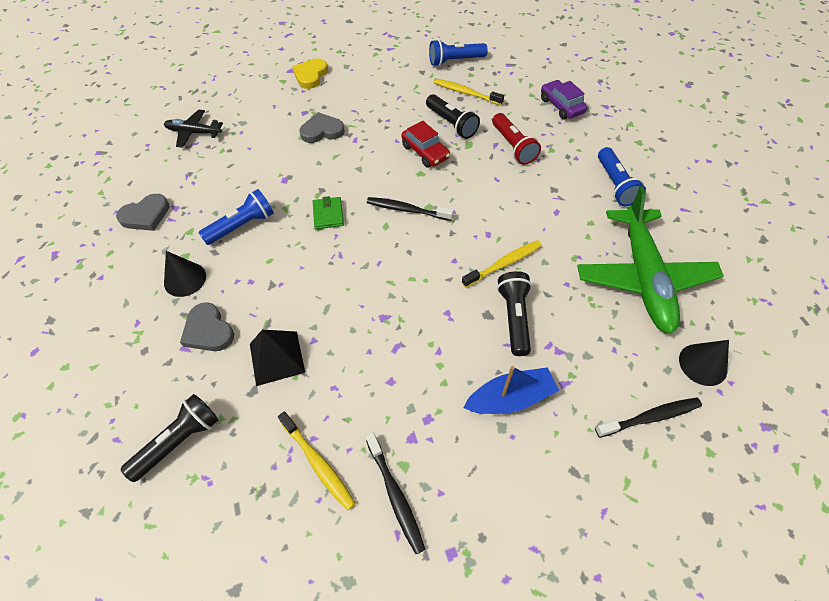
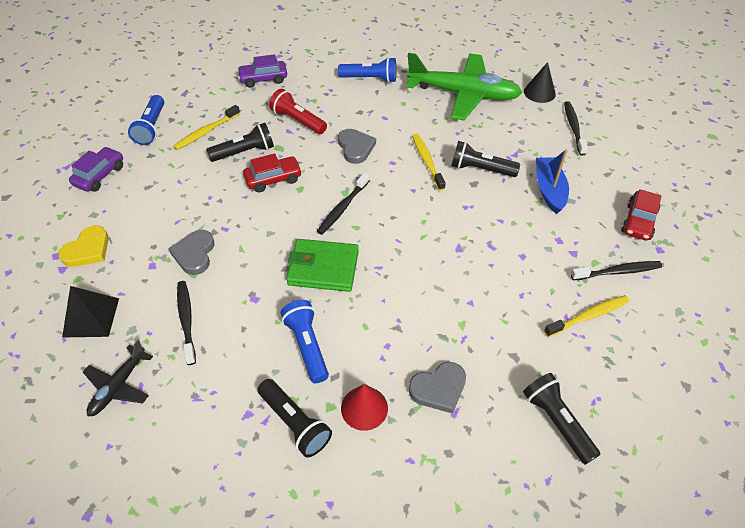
camera: 75 degrees left, 5 degrees down
(146, 215) = (246, 449): grey heart -> grey heart (355, 148)
(168, 238) = (295, 423): none -> black flashlight
(185, 279) = (364, 408): black cone -> red cone
(255, 147) = (186, 320): none -> black toothbrush
(277, 357) = (483, 333): black pyramid -> black pyramid (91, 317)
(310, 75) = (87, 250): yellow heart -> yellow heart turned 90 degrees counterclockwise
(328, 215) = (323, 268): green wallet -> green wallet, size x1.75
(388, 54) = (100, 175): none -> purple car
(494, 520) = (638, 222): none -> red car
(513, 146) = (298, 121): red flashlight -> red flashlight turned 135 degrees counterclockwise

